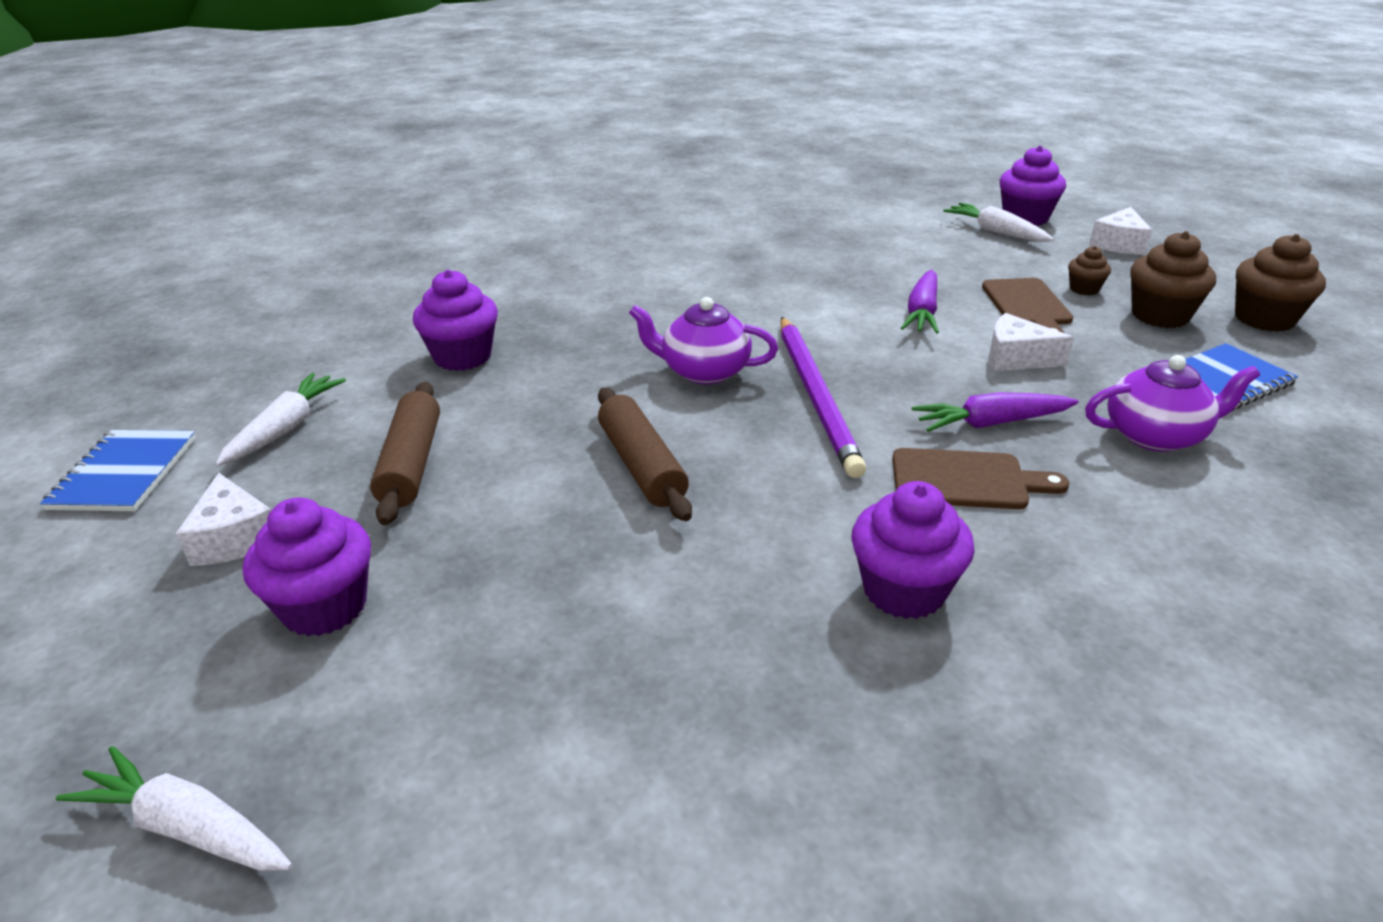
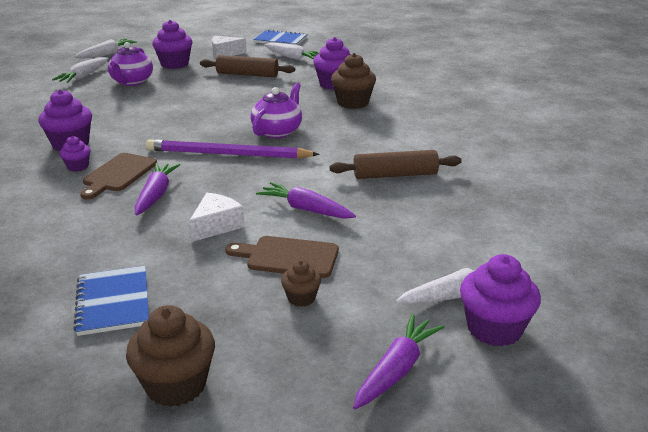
camera: 105 degrees right, 5 degrees down
(449, 783) = (83, 76): none -> white carrot
(641, 466) = (205, 110): brown rolling pin -> brown rolling pin (395, 175)
(980, 538) = (78, 167): none -> purple cupcake
(1119, 244) = (396, 369): white cheese -> purple carrot
(1155, 435) = (90, 243): purple teapot -> purple teapot (132, 82)
(1160, 315) = (227, 320): brown cupcake -> brown cupcake (353, 103)

